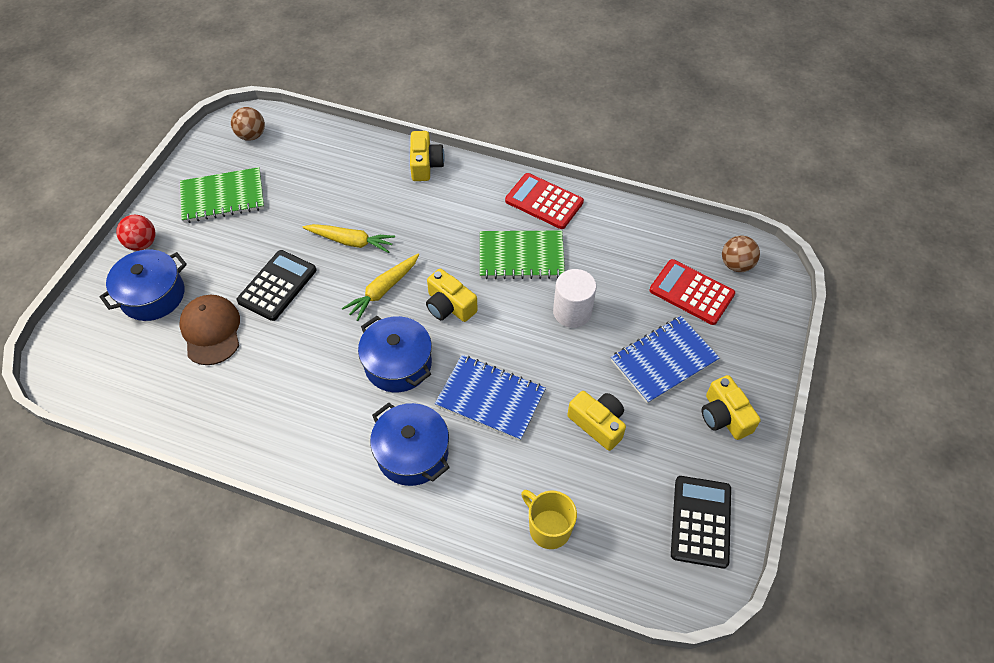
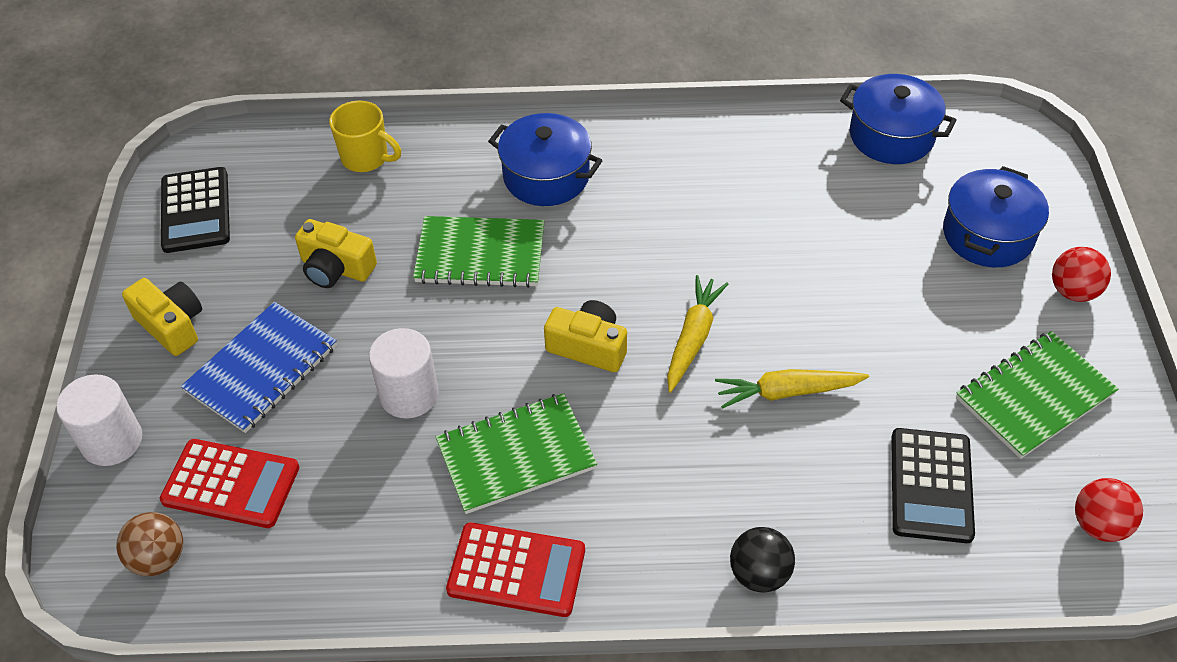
camera: 160 degrees right, 5 degrees down
(211, 331) = (875, 220): brown cap -> none
(251, 135) = (1099, 525): brown ball -> red ball
(277, 285) = (840, 298): black calculator -> black calculator (931, 485)
(398, 364) = (616, 256): blue pot -> blue pot (891, 136)
(425, 164) = (759, 574): yellow camera -> black ball
(490, 399) = (480, 254): blue notebook -> green notebook
(765, 343) = (112, 441): none -> white cylinder

